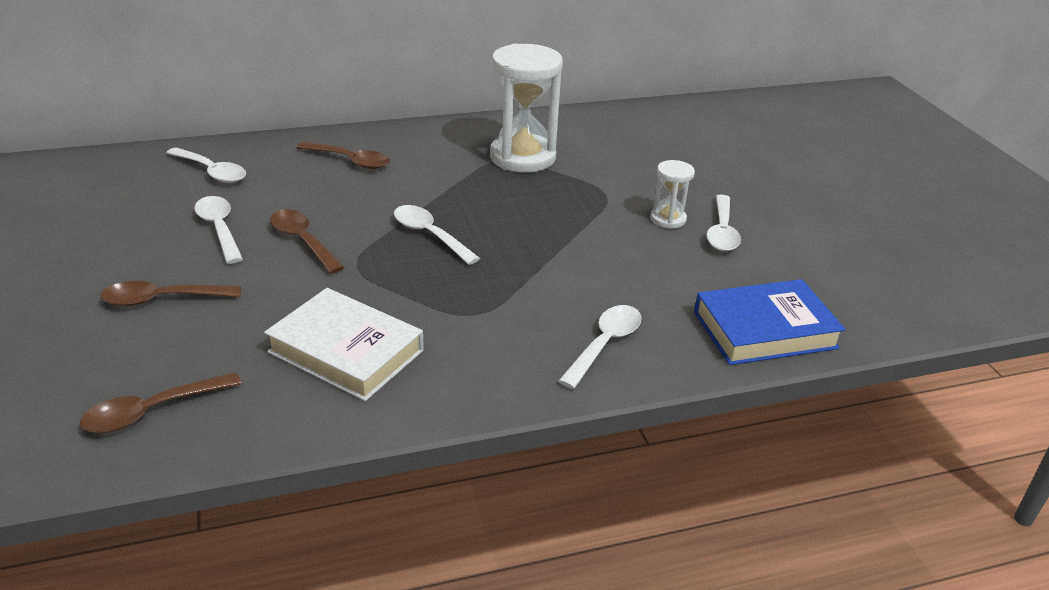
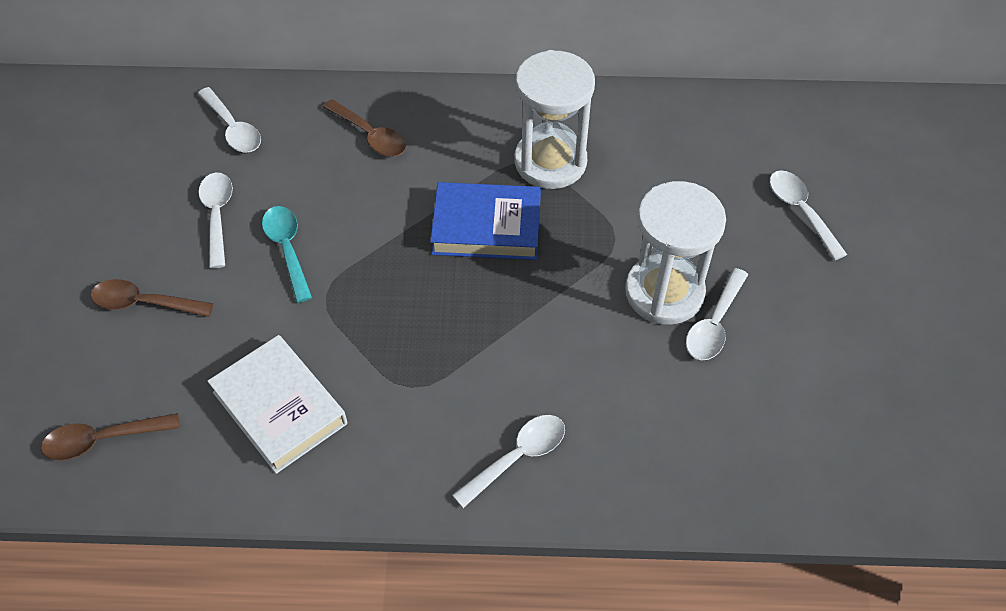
camera: 20 degrees right, 20 degrees up
(303, 241) = (287, 249): brown spoon -> turquoise spoon
(429, 235) = (409, 265): white spoon -> white spoon (800, 211)
(668, 219) = (664, 292): white hourglass -> white hourglass, size x2.02
(764, 330) = (686, 477): blue book -> blue book (486, 227)

